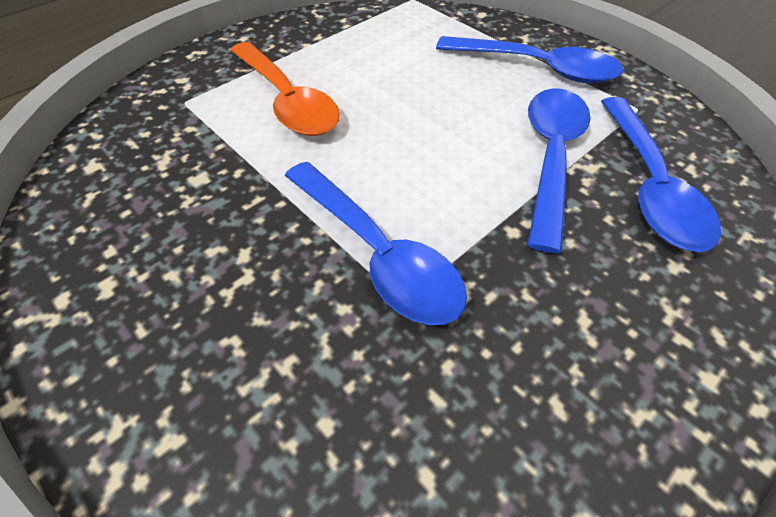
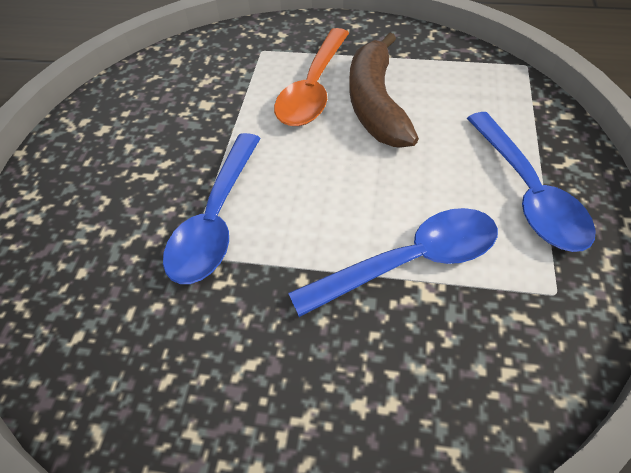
camera: 55 degrees right, 0 degrees up
(356, 80) = (376, 104): none -> brown banana
(649, 186) = (445, 347): blue spoon -> none

